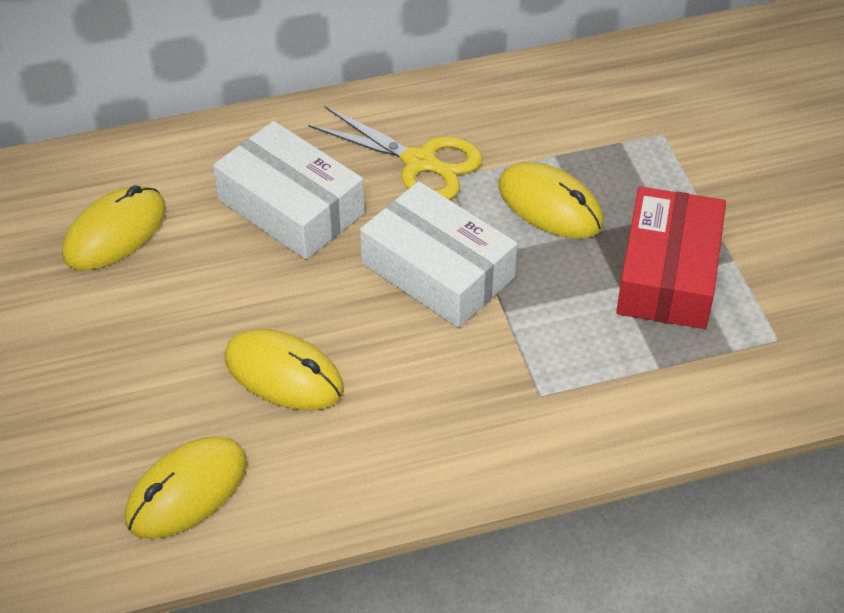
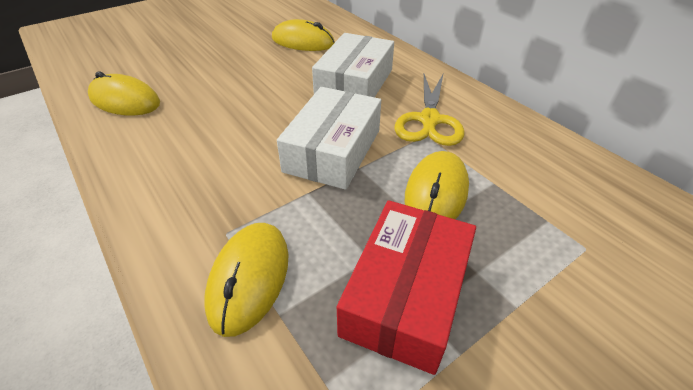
camera: 70 degrees right, 5 degrees down
(284, 374) = (218, 111): yellow mouse -> yellow mouse (249, 278)
(668, 274) = (405, 294): red box -> red box turned 60 degrees counterclockwise

